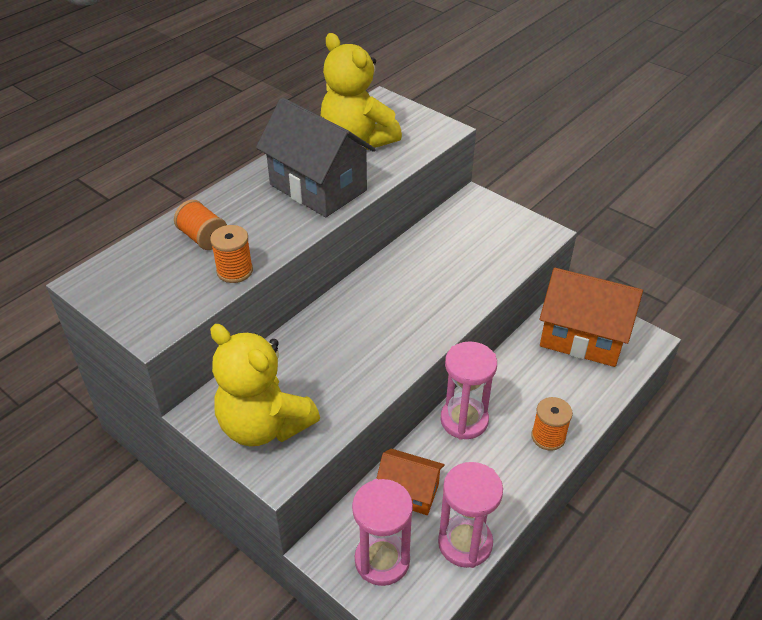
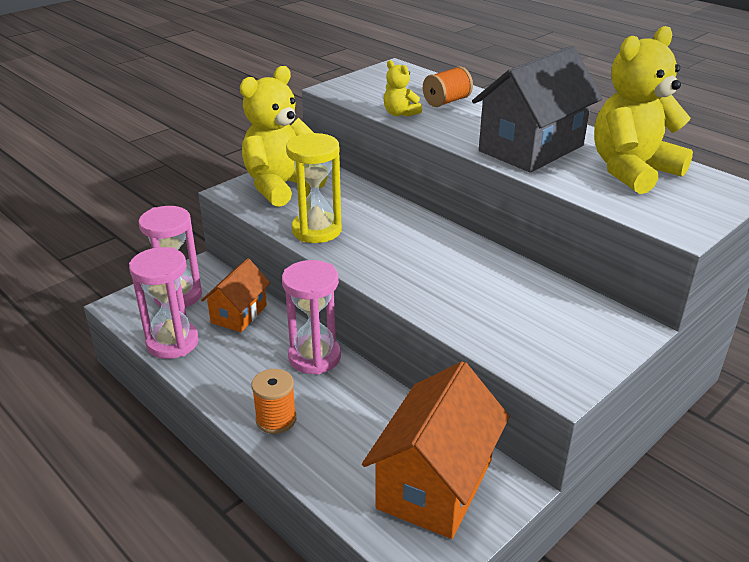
camera: 95 degrees right, 10 degrees down
(235, 271) = (400, 113): orange spool -> yellow teddy bear
(361, 381) = (316, 230): none -> yellow hourglass

